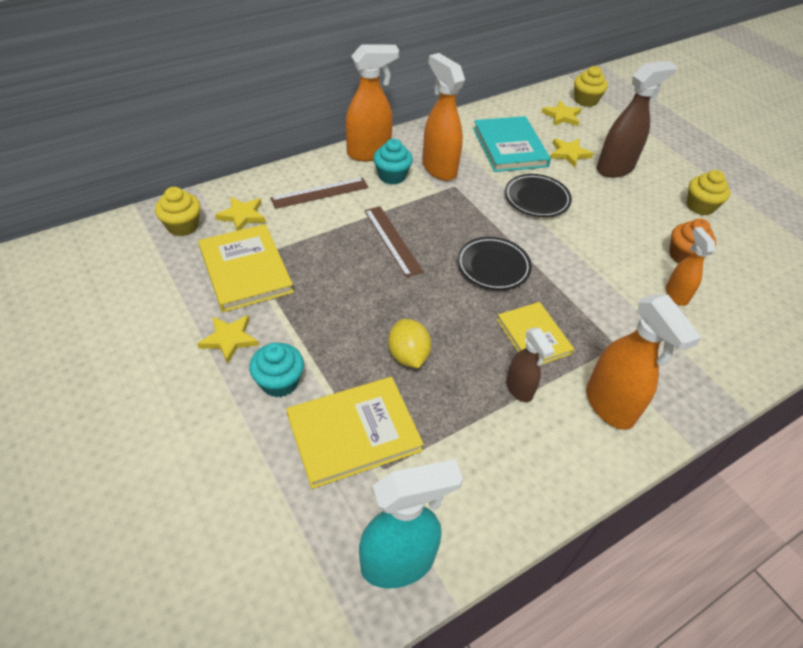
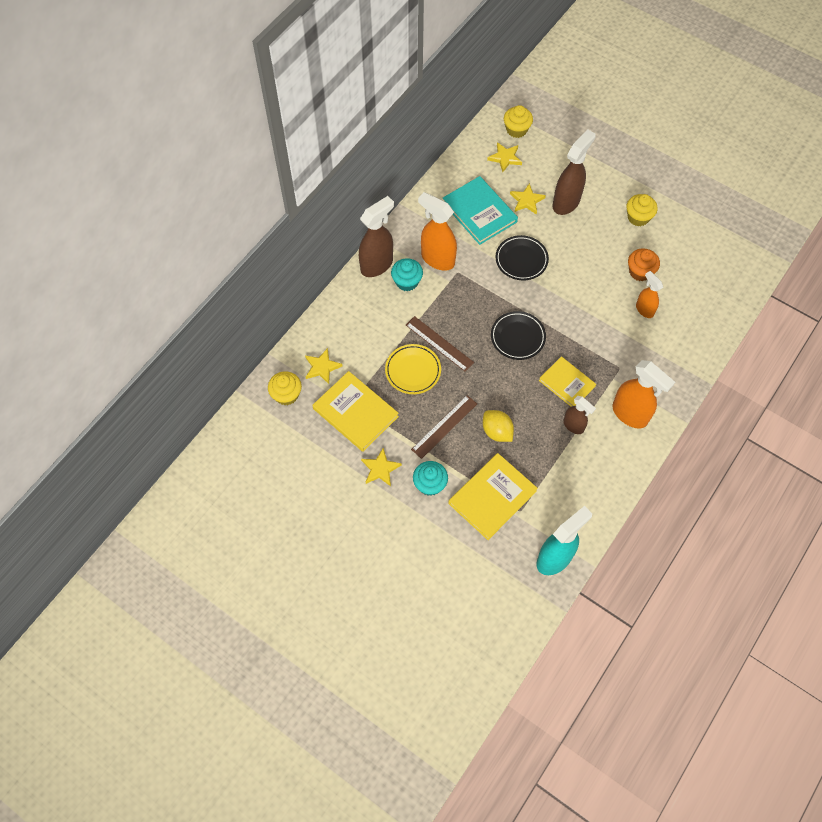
camera: 20 degrees left, 15 degrees up
(320, 193) = (364, 321): brown ruler -> brown ruler (444, 426)
(343, 254) = (413, 371): none -> yellow plate
(369, 153) = (377, 265): orange spray bottle -> brown spray bottle

